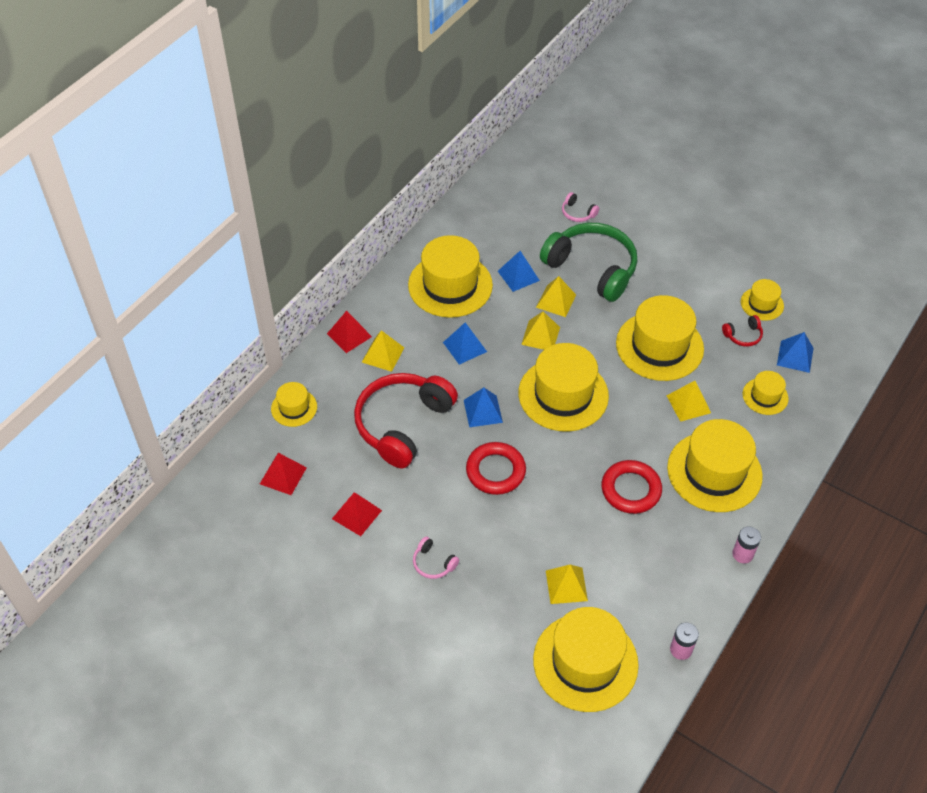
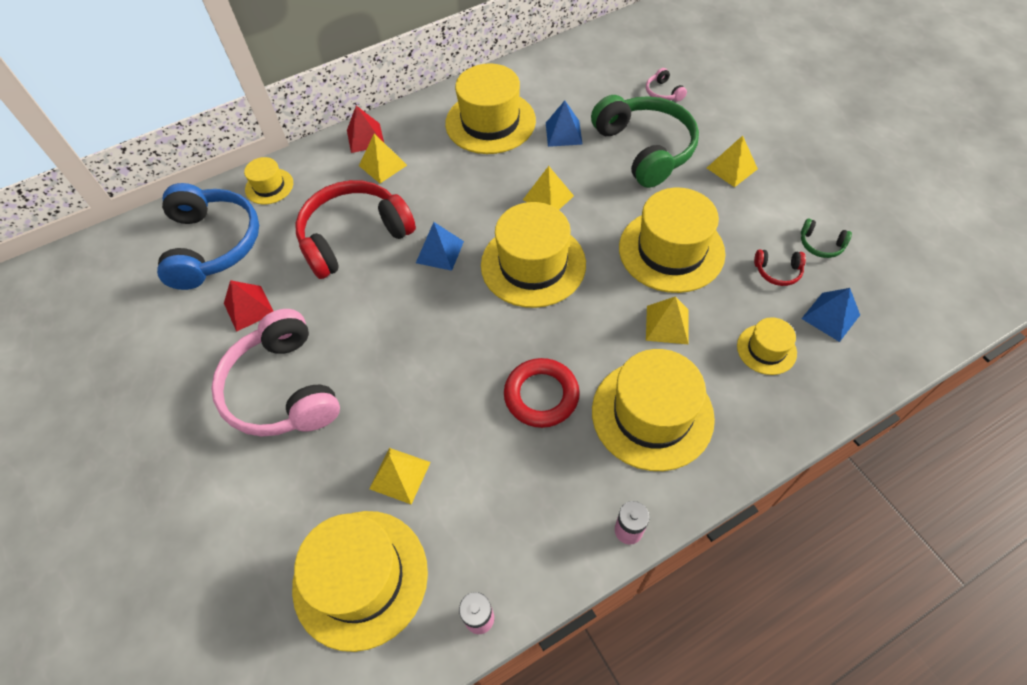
camera: 30 degrees right, 5 degrees up
(283, 475) = (213, 245): red pyramid -> blue headphones
(433, 563) = (283, 389): pink headphones -> pink headphones, size x2.48
(465, 347) = (465, 183): blue pyramid -> none
(495, 471) = (410, 318): red ring -> none
(556, 301) = (586, 169): yellow pyramid -> yellow pyramid (731, 168)
(762, 304) = (820, 244): yellow hat -> green headphones

